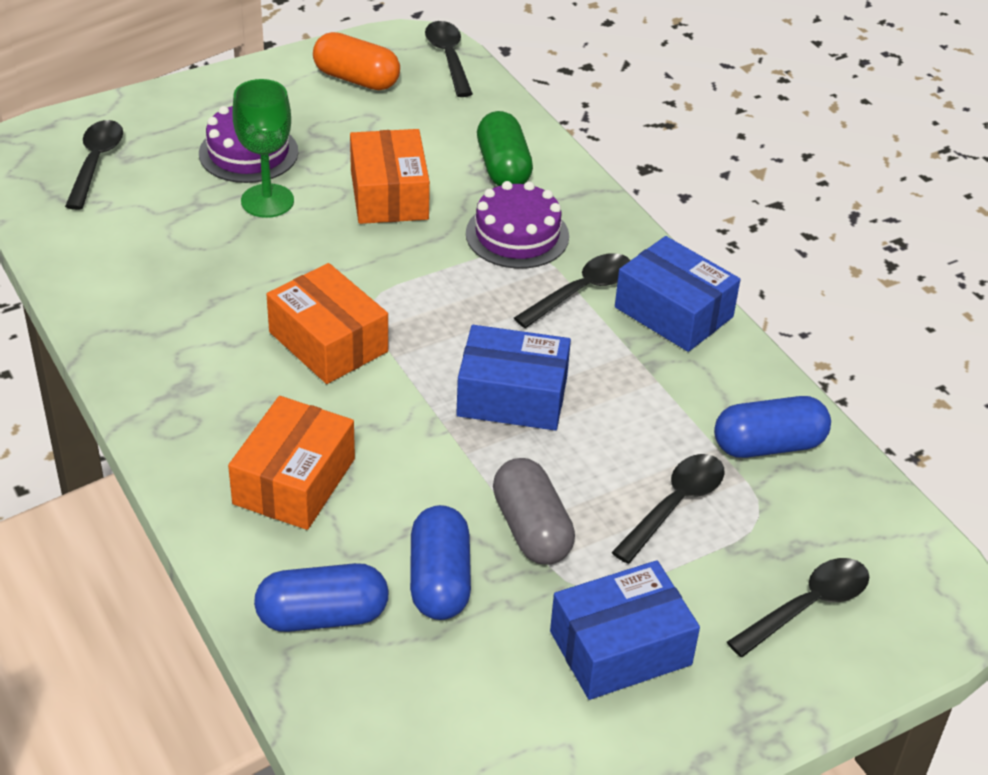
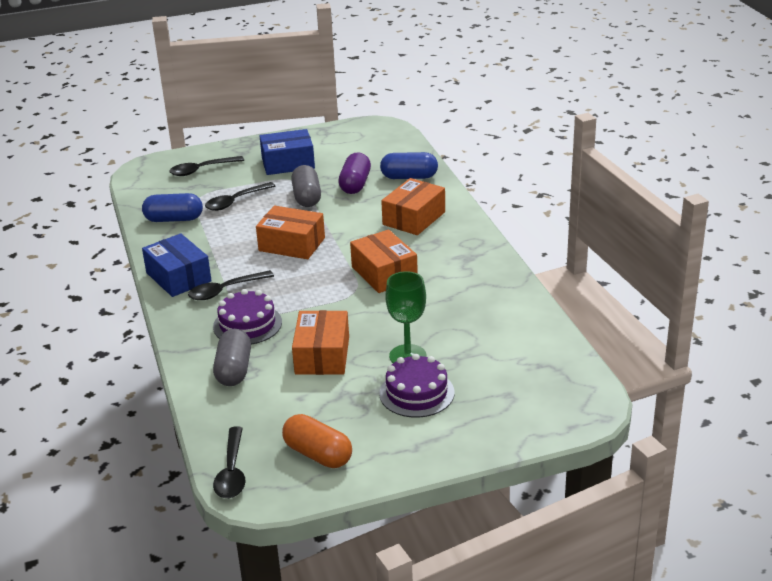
camera: 165 degrees left, 10 degrees down
(96, 162) = (531, 392): black spoon -> none
(439, 580) = (355, 184): blue capsule -> purple capsule
(503, 168) = (234, 370): green capsule -> grey capsule
(512, 396) = (292, 244): blue box -> orange box

